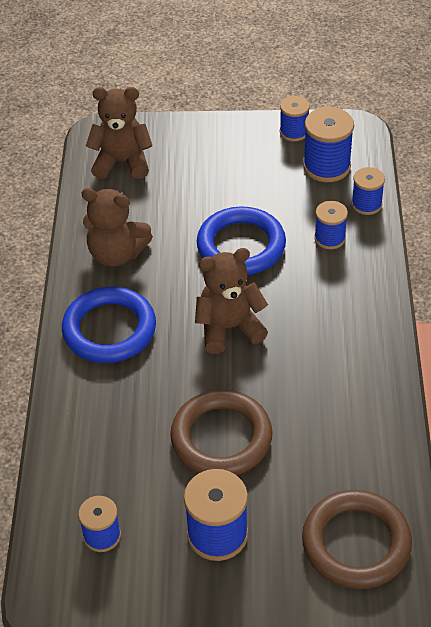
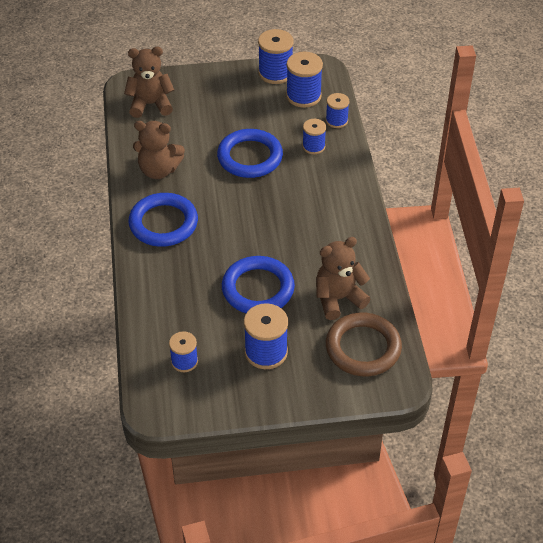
camera: 10 degrees left, 0 degrees up
(221, 438) = (258, 289): brown ring -> blue ring
(229, 328) = (251, 215): brown teddy bear -> brown teddy bear (338, 299)
(294, 132) = (275, 73): blue spool -> blue spool, size x1.61

